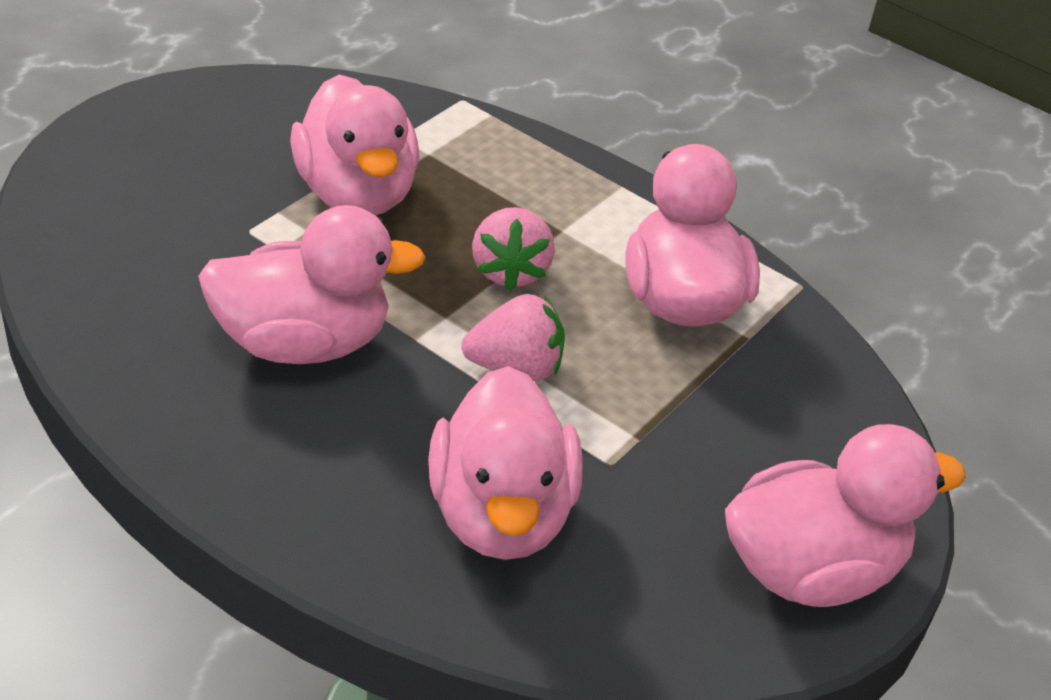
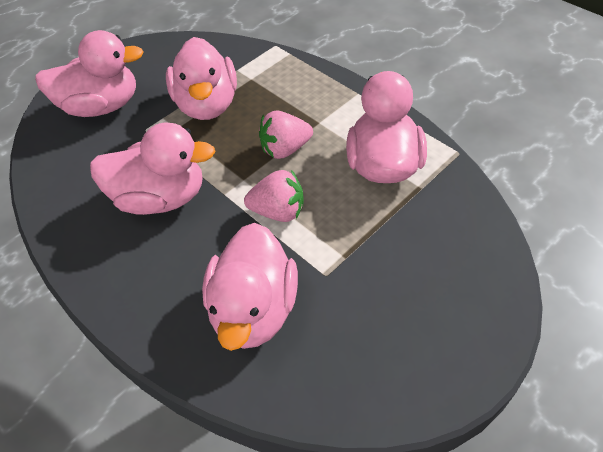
camera: 15 degrees right, 10 degrees up
(510, 271) = (285, 149): pink strawberry -> pink strawberry turned 60 degrees clockwise
(811, 569) = (442, 350): pink duck -> pink duck (102, 106)

